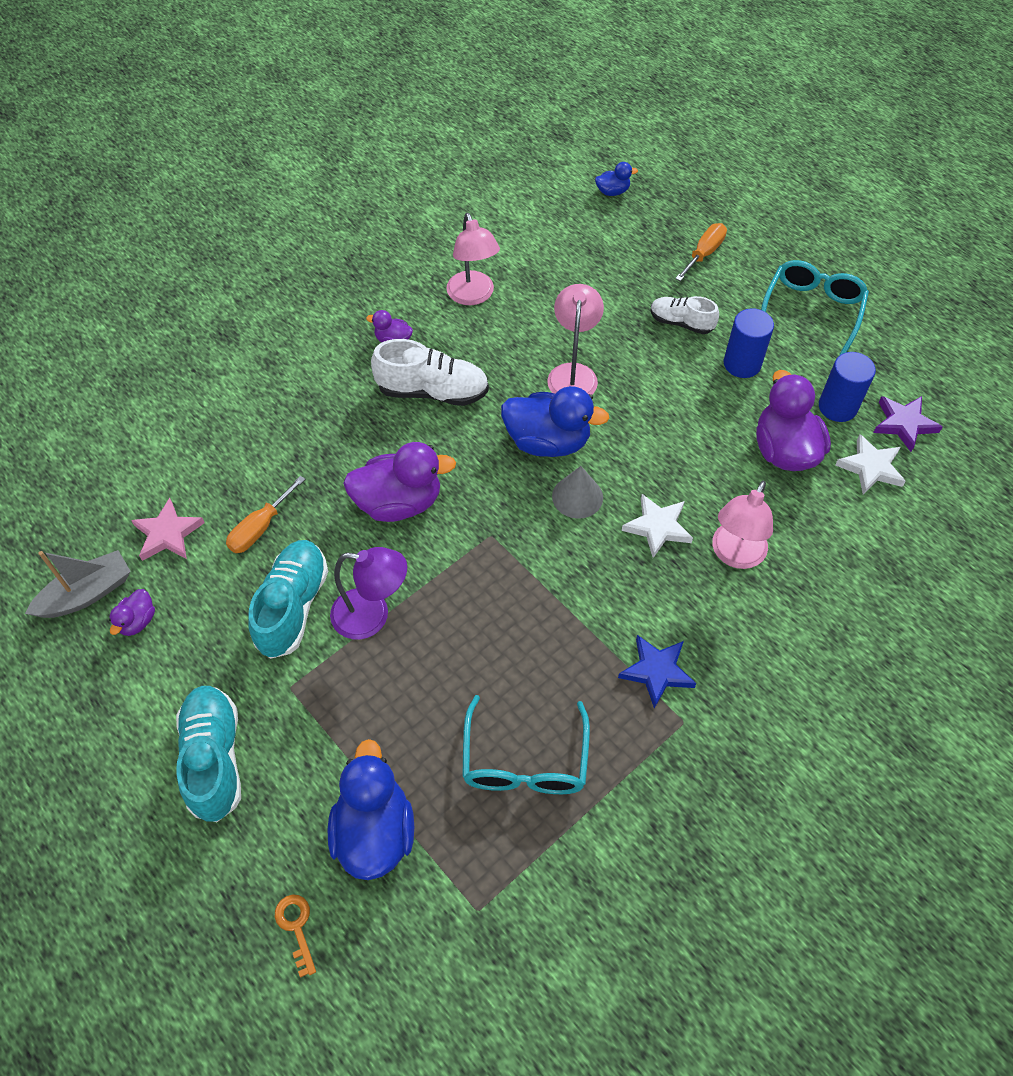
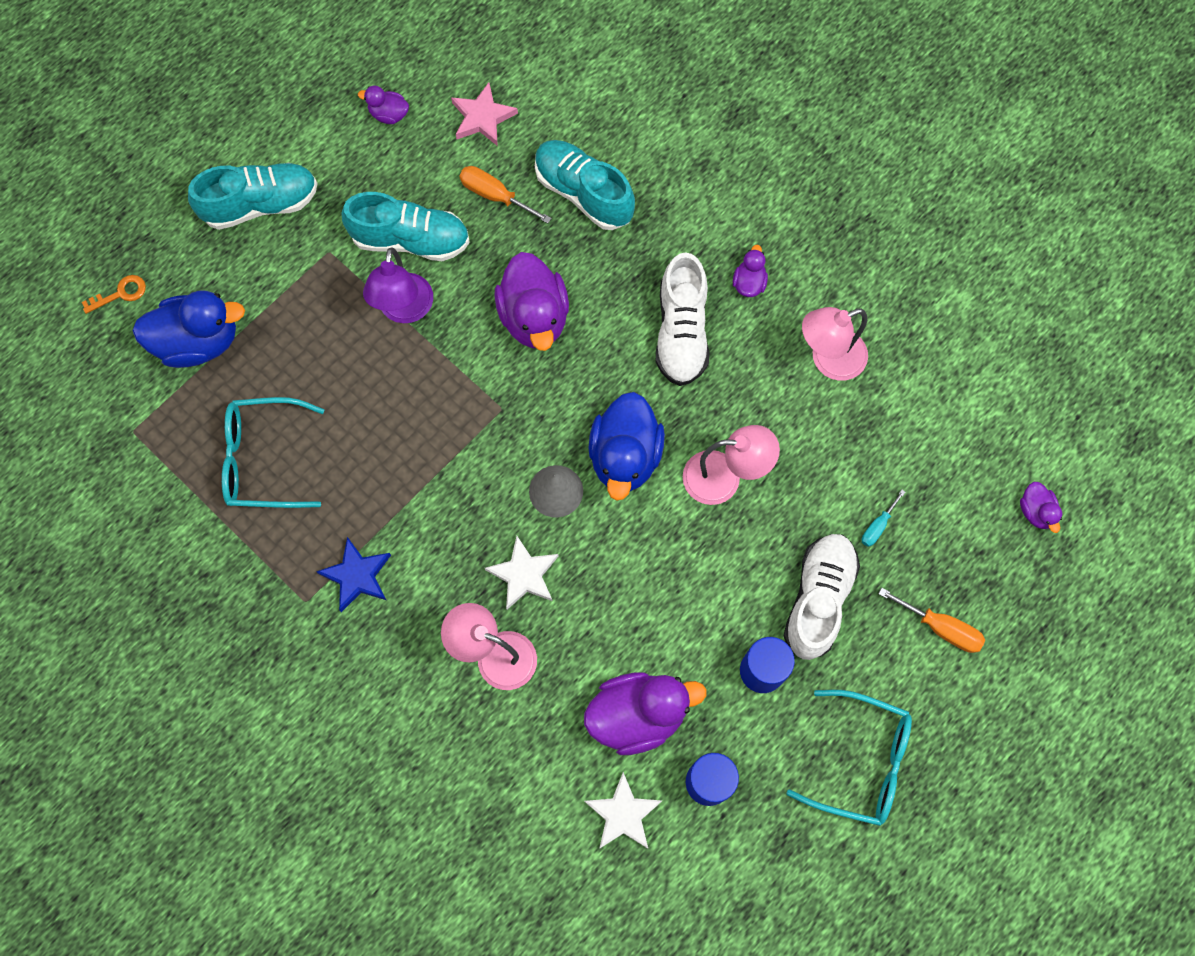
camera: 85 degrees right, 15 degrees up
(87, 594) = (414, 67): grey boat -> none
(275, 454) = (583, 193): none -> turquoise shoe
(612, 192) = (1036, 511): blue duck -> purple duck
(620, 281) = (877, 526): none -> turquoise screwdriver
(681, 323) = (818, 599): white shoe -> white shoe, size x1.60
(904, 424) = (691, 861): purple star -> none

